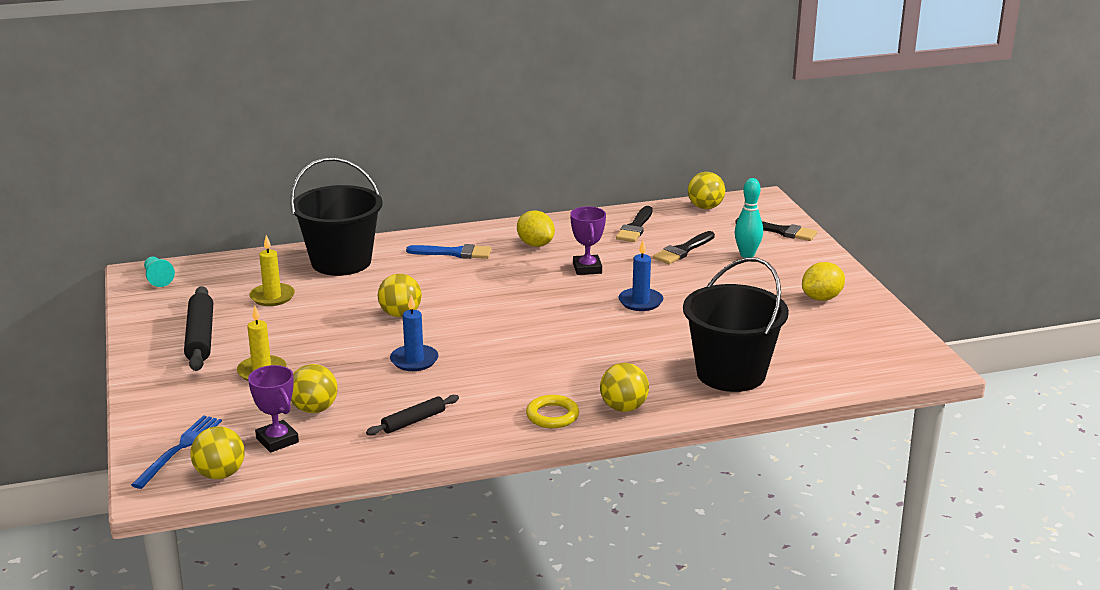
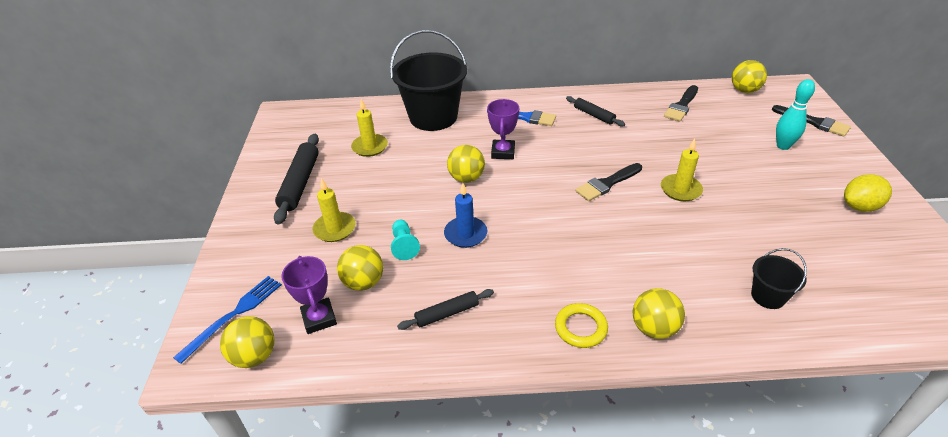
camera: 15 degrees right, 15 degrees up
(158, 279) = (292, 119): turquoise pawn -> turquoise pawn (404, 245)
(535, 244) = (594, 115): yellow lemon -> black rolling pin
(587, 268) = (635, 146): purple trophy -> purple trophy (503, 152)
(640, 302) = (680, 189): blue candle -> yellow candle
(683, 250) = (723, 135): black brush -> black brush (607, 183)
(731, 373) = (768, 296): black bucket -> black bucket, size x0.47

